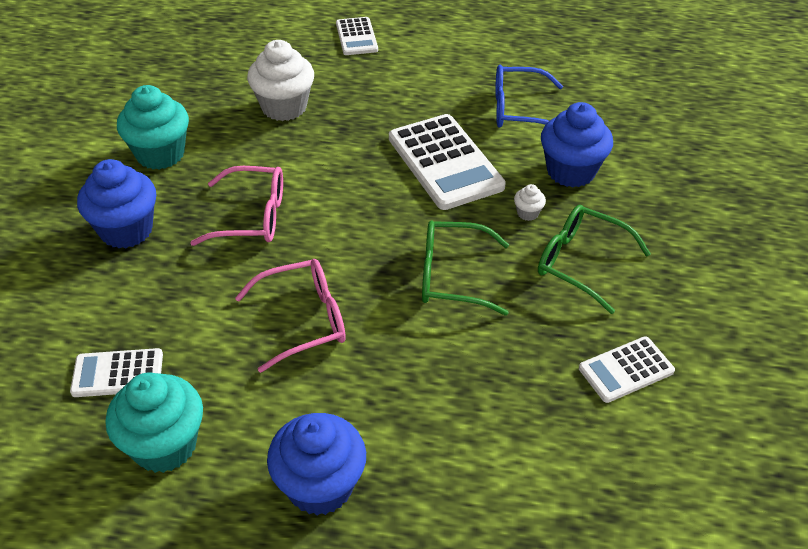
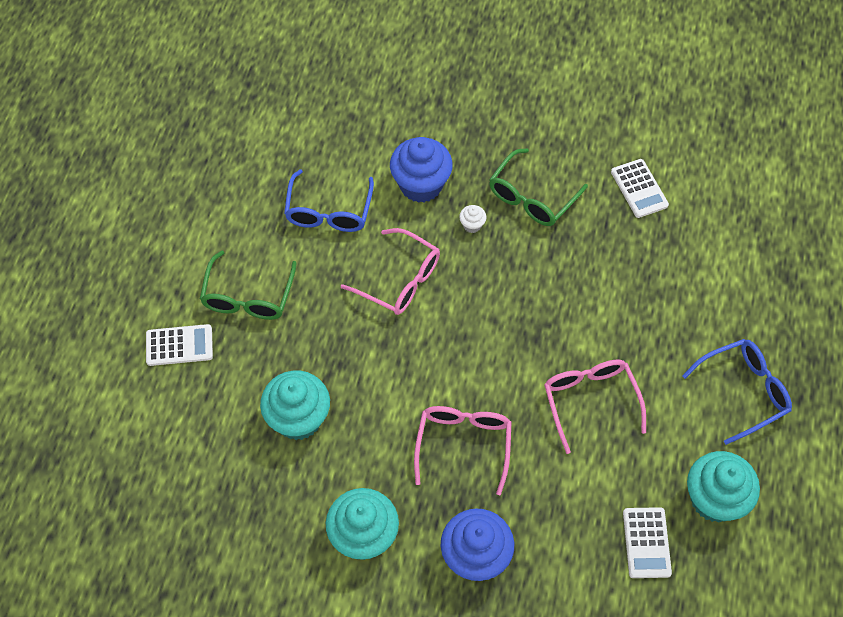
camera: 85 degrees left, 15 degrees up
(284, 107) = (298, 418): white cupcake -> turquoise cupcake
(320, 486) = (744, 391): blue cupcake -> blue glasses
(445, 162) = (400, 280): white calculator -> pink glasses
(452, 276) = (544, 289): green glasses -> green glasses (248, 297)

